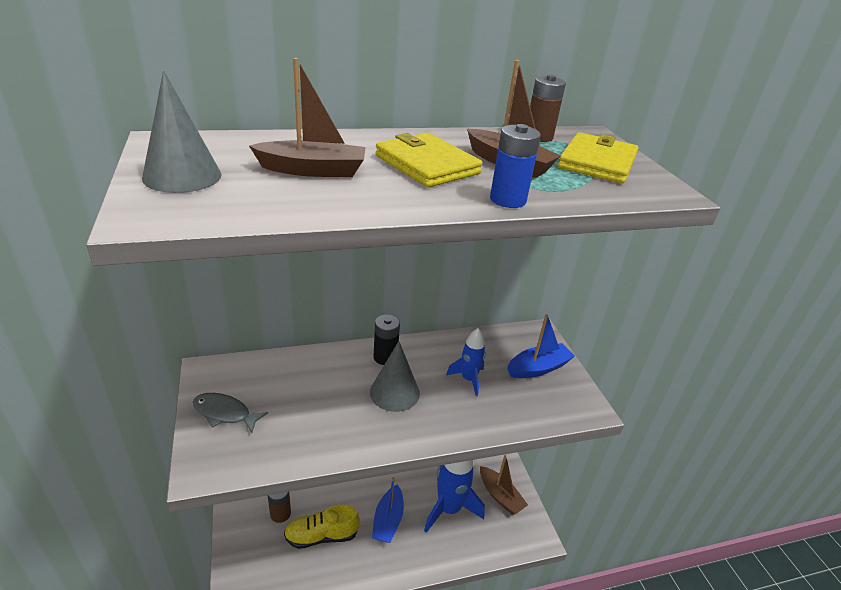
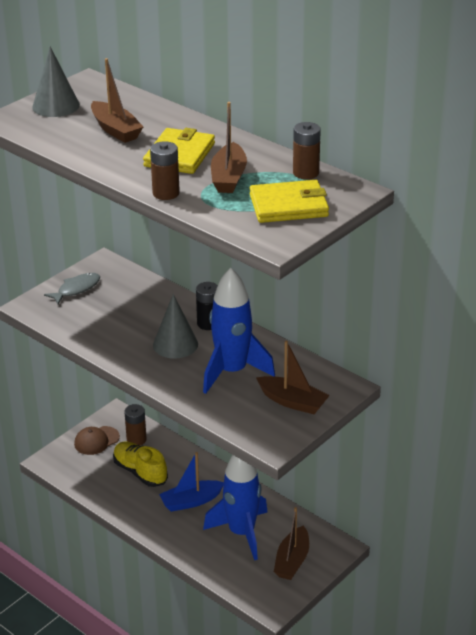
camera: 60 degrees right, 0 degrees up
(225, 413) = (76, 289): grey fish -> grey fish turned 60 degrees clockwise
(250, 545) = (96, 440): none -> brown cap
(468, 379) = (232, 372): blue rocket -> blue rocket, size x1.92
(508, 200) = (166, 193): blue battery -> brown battery
(538, 368) = (292, 402): blue boat -> brown boat

